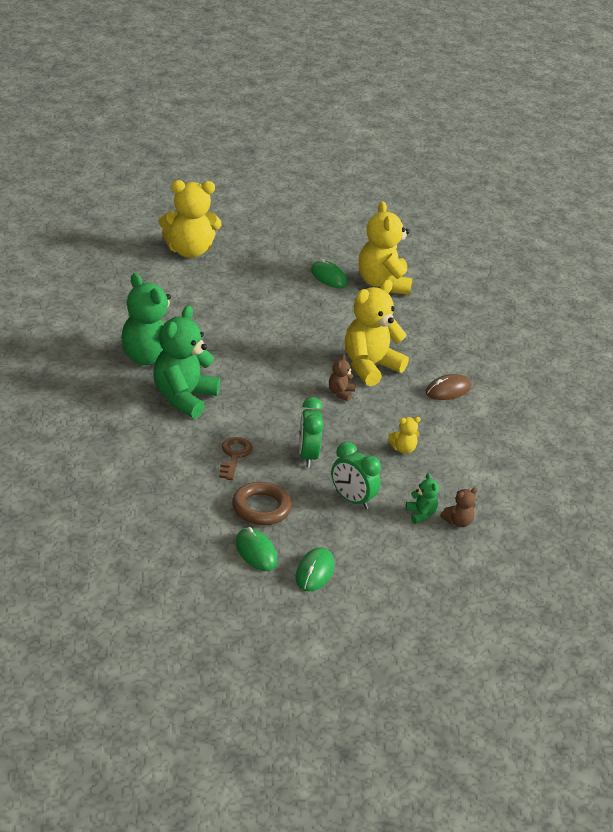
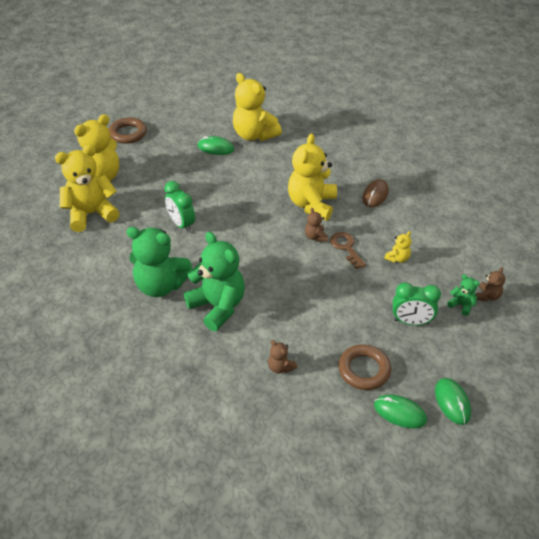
camera: 30 degrees left, 10 degrees up
(148, 276) = (91, 214): none -> yellow teddy bear
(183, 398) = (218, 306): green teddy bear -> green teddy bear turned 150 degrees clockwise
(188, 467) = (280, 367): none -> brown teddy bear
(234, 456) = (301, 335): brown key -> brown key (346, 248)
(255, 227) = (128, 133): none -> brown ring
(307, 456) = (347, 303): green clock -> green clock (181, 224)

